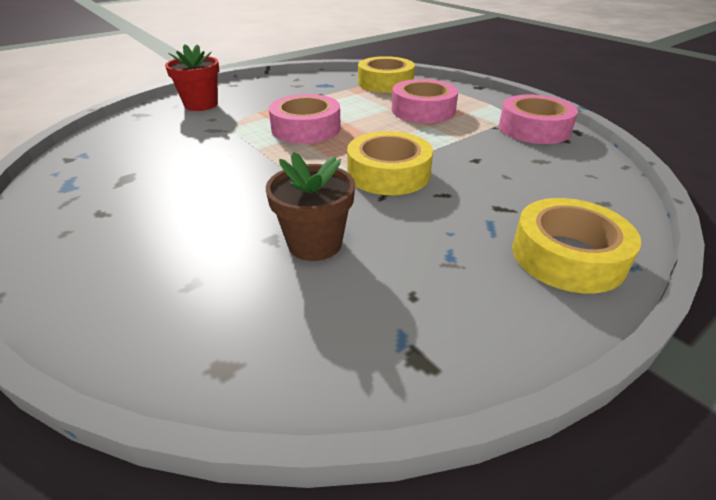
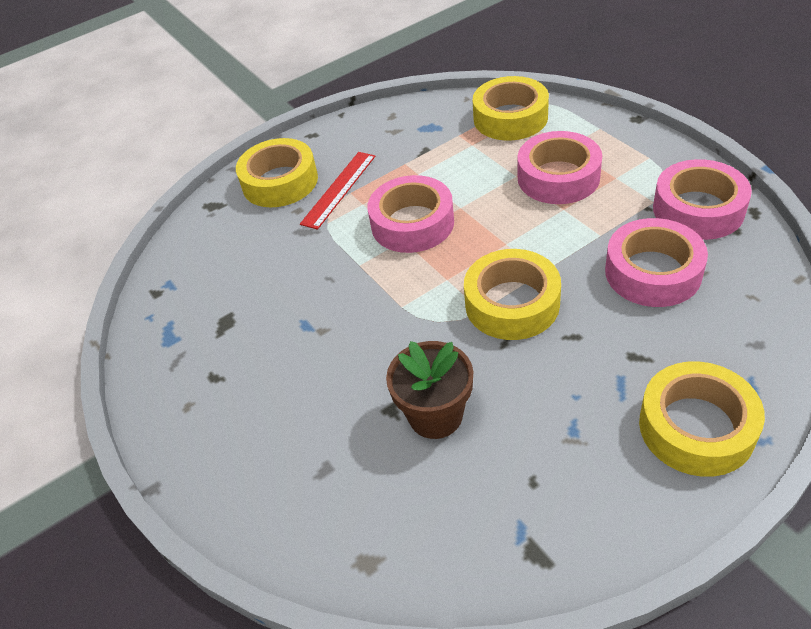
camera: 10 degrees right, 10 degrees up
(201, 105) = (280, 182): red flower pot -> yellow tape
(248, 110) = (338, 189): none -> red ruler
(505, 159) = (653, 272): none -> pink tape

